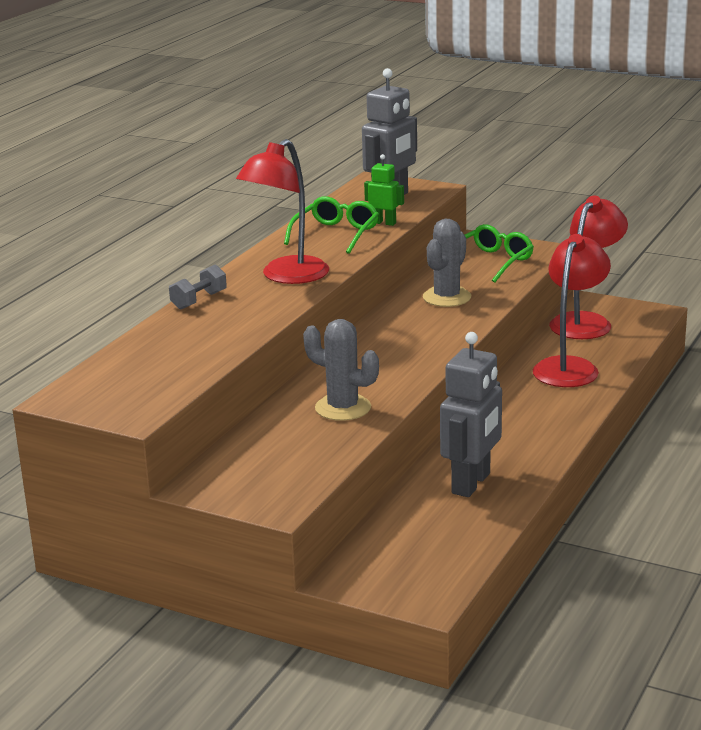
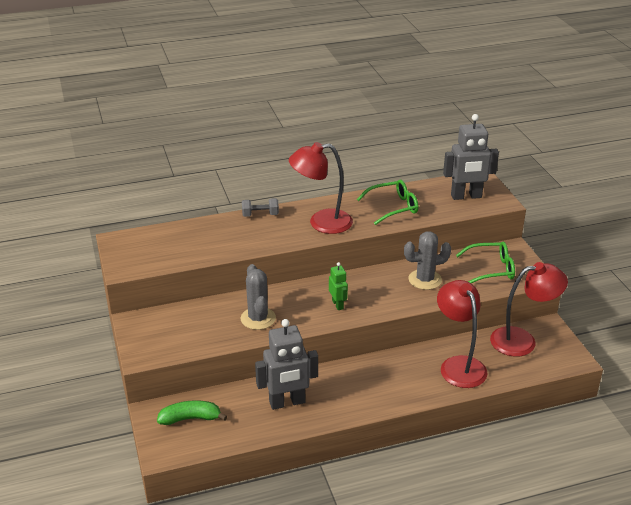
camera: 45 degrees right, 10 degrees up
(384, 223) = (430, 213): green robot -> green robot (338, 304)
(398, 556) = (190, 418): none -> green banana
(570, 367) = (459, 365): red lamp -> red lamp turned 90 degrees counterclockwise

